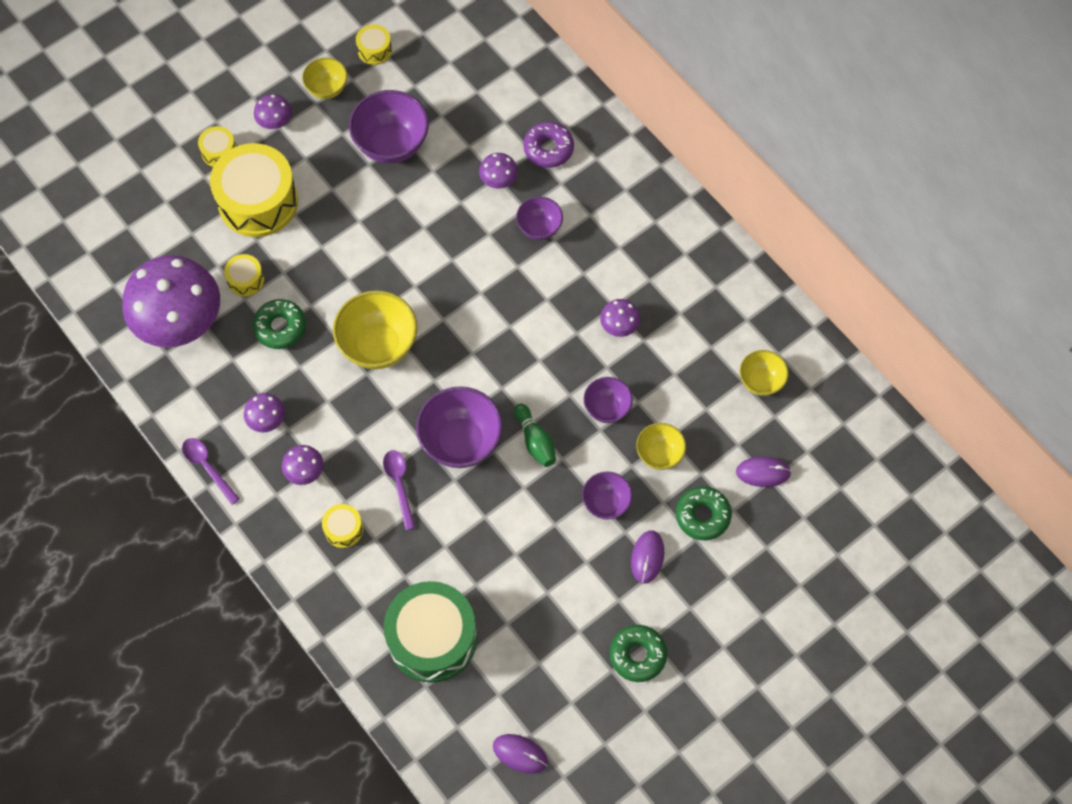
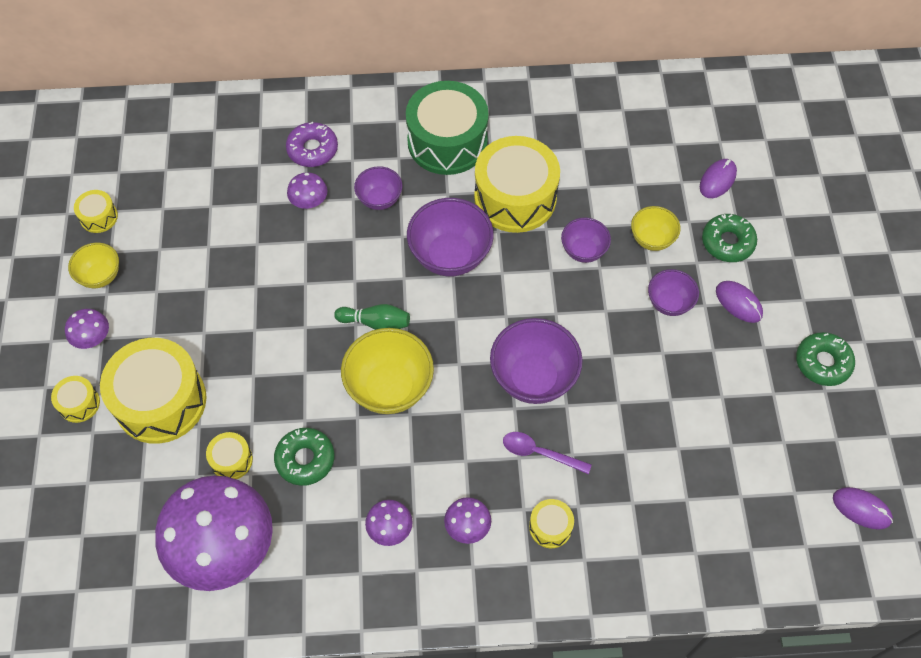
camera: 55 degrees left, 5 degrees down
(207, 467) = (399, 614): purple spoon -> none
(392, 144) = (203, 259): purple bowl -> purple bowl (450, 256)
(432, 638) = (707, 515): green drum -> green drum (447, 142)
(520, 754) = (861, 509): purple mouse -> purple mouse turned 60 degrees clockwise
(535, 441) = (575, 320): green bowling pin -> green bowling pin (376, 323)
(619, 325) = (515, 197): purple mushroom -> yellow drum
(761, 381) = (638, 134): yellow bowl -> none

